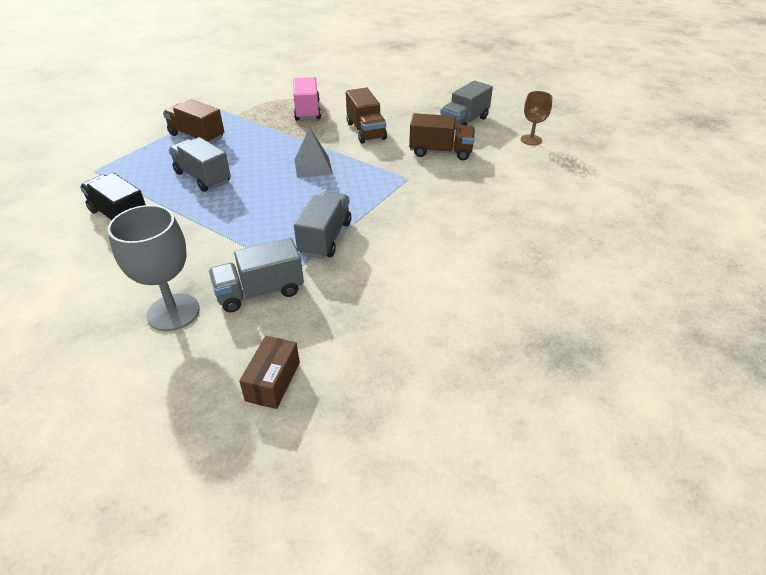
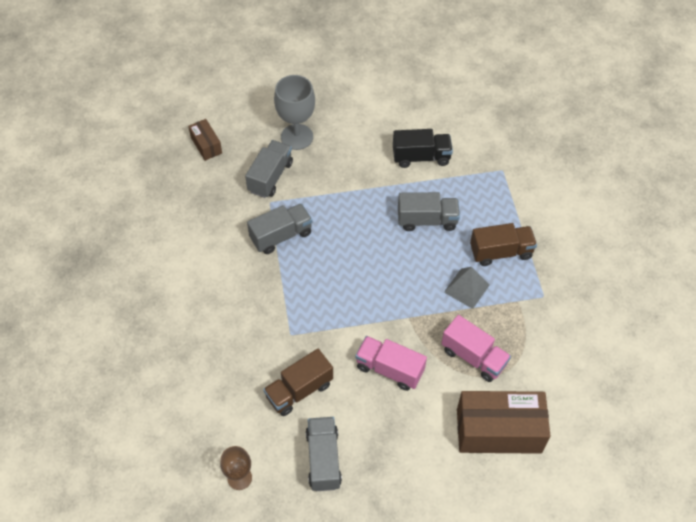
camera: 135 degrees right, 15 degrees up
(313, 166) = (372, 291): grey pyramid -> grey pyramid (466, 288)
(325, 238) = (281, 236): grey truck -> grey truck turned 90 degrees counterclockwise
(346, 86) = (498, 431): none -> brown box
(366, 131) = (389, 369): brown truck -> pink truck

